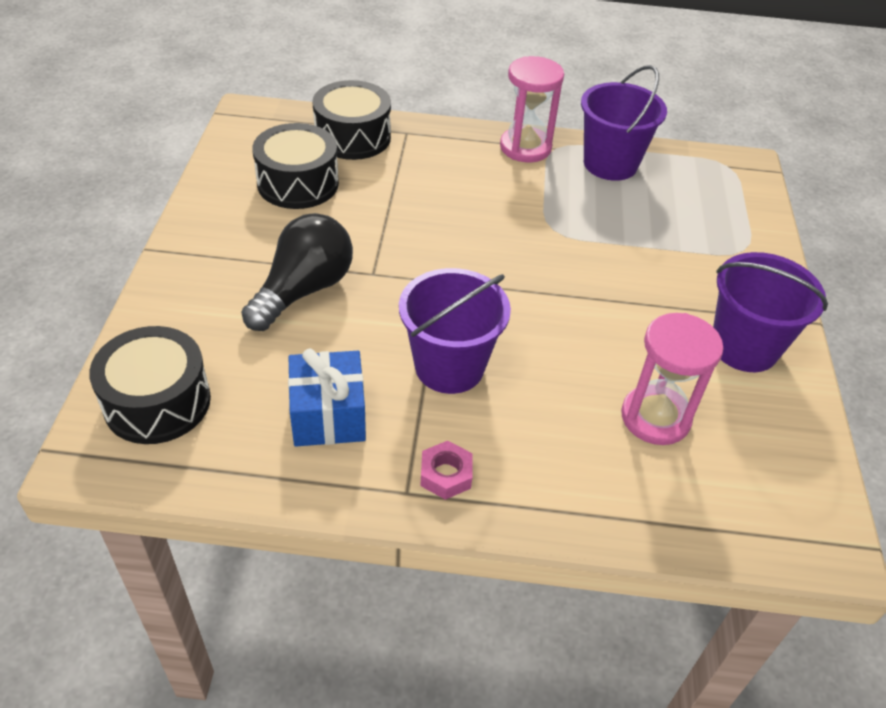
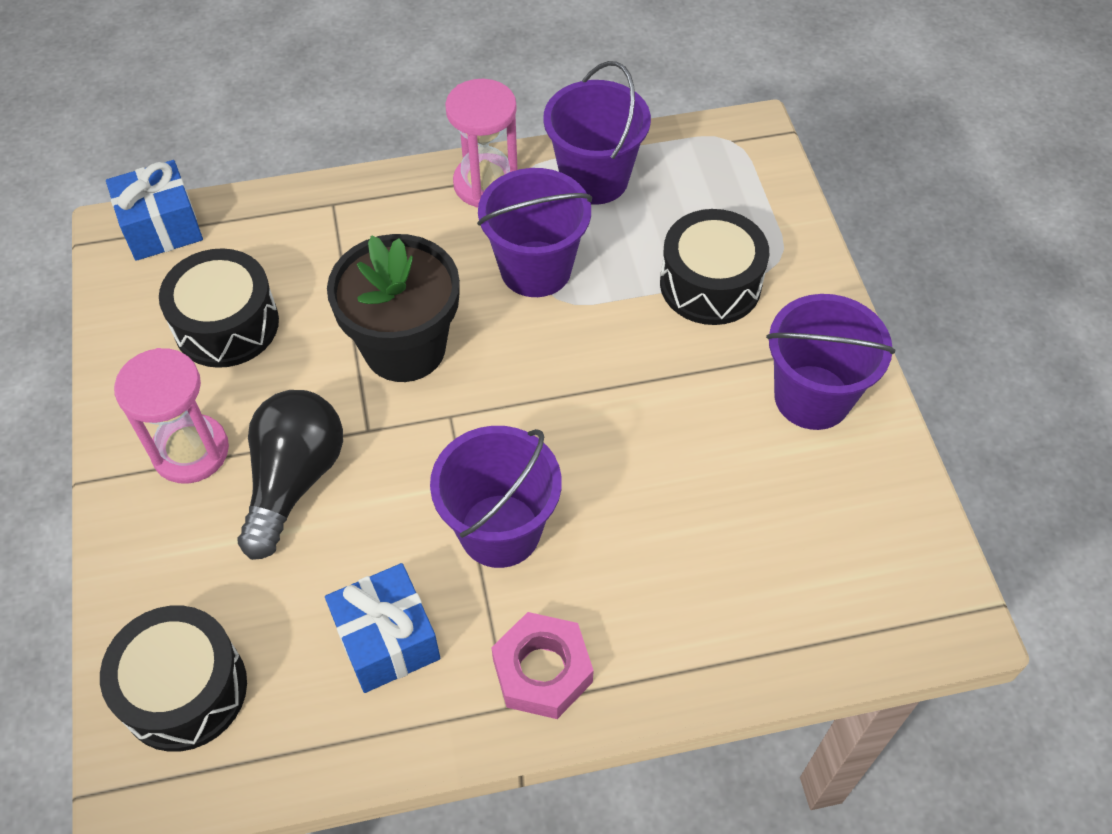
camera: 15 degrees left, 10 degrees up
(279, 117) = (162, 227): none -> blue gift
(353, 137) = (268, 231): black drum -> black drum (710, 284)
(423, 230) = (404, 348): none -> black flower pot
(446, 475) = (542, 670): pink nut -> pink nut, size x1.57
(543, 207) = (535, 269): none -> purple bucket
(655, 417) = (742, 522): pink hourglass -> pink hourglass (190, 451)

